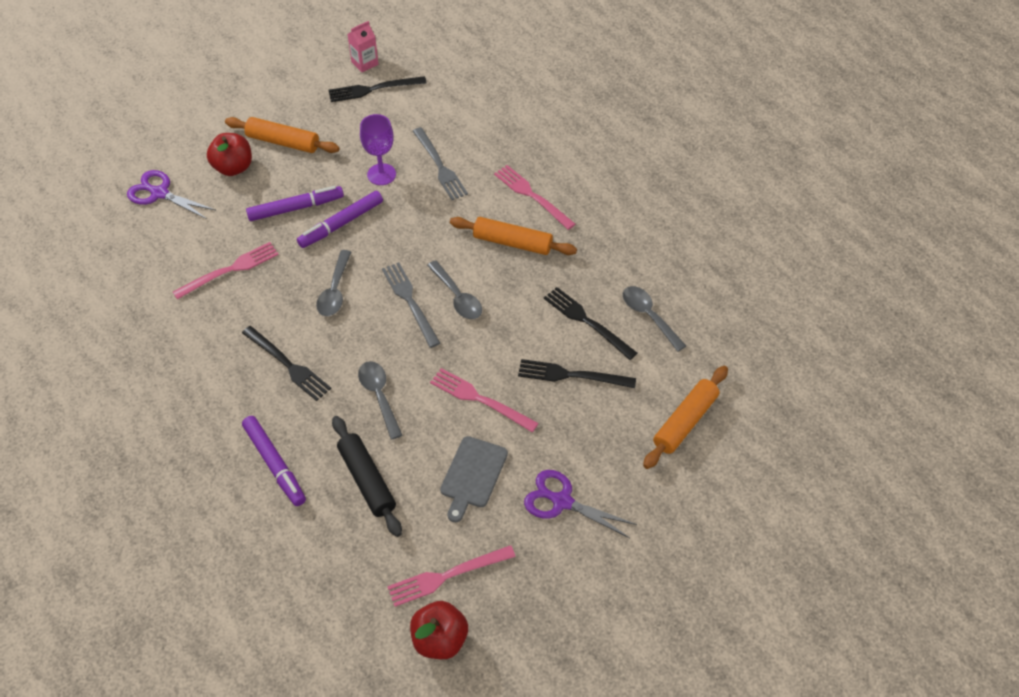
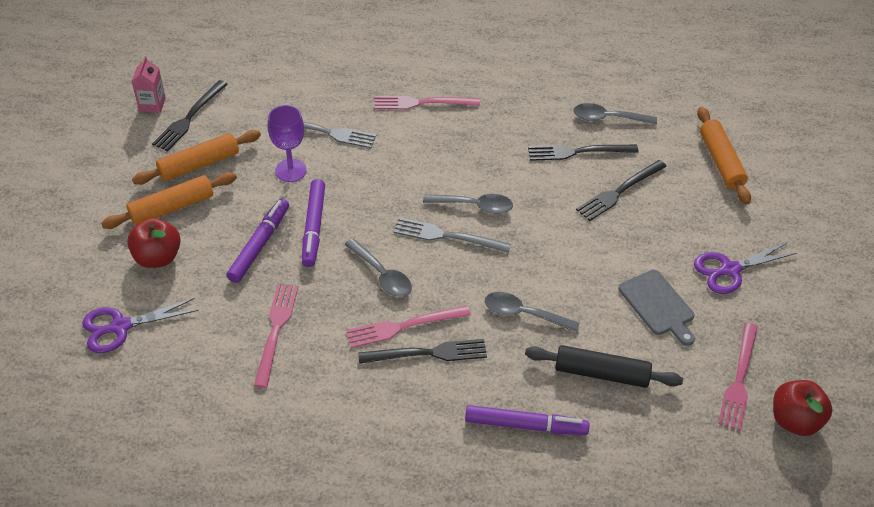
camera: 50 degrees left, 5 degrees down
(480, 399) = (589, 256): pink fork -> pink fork (403, 326)
(512, 242) = (456, 142): orange rolling pin -> orange rolling pin (199, 164)

